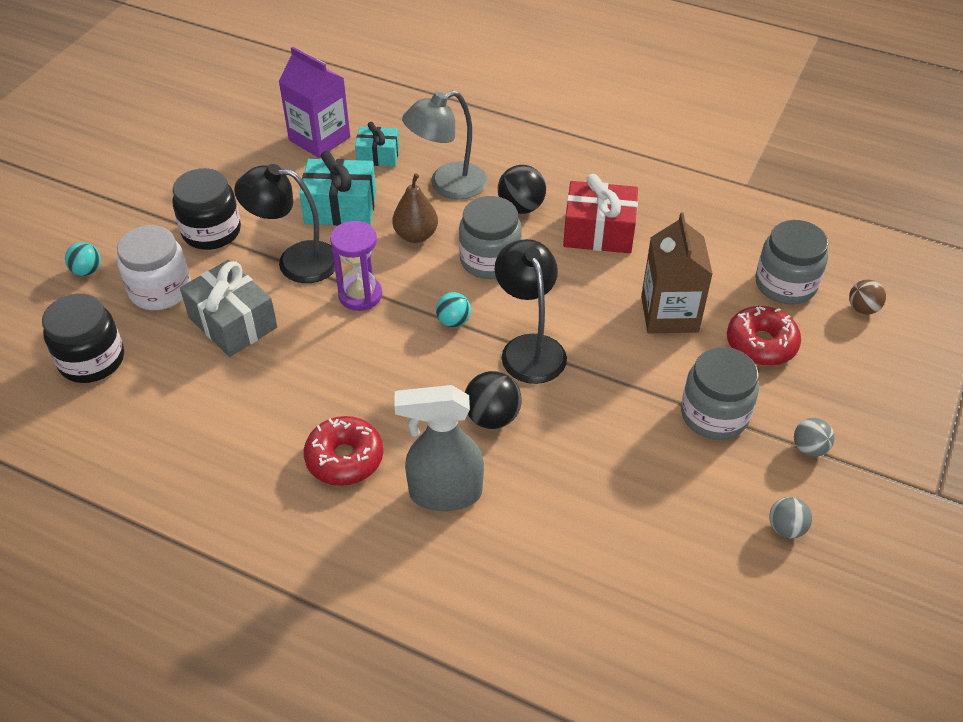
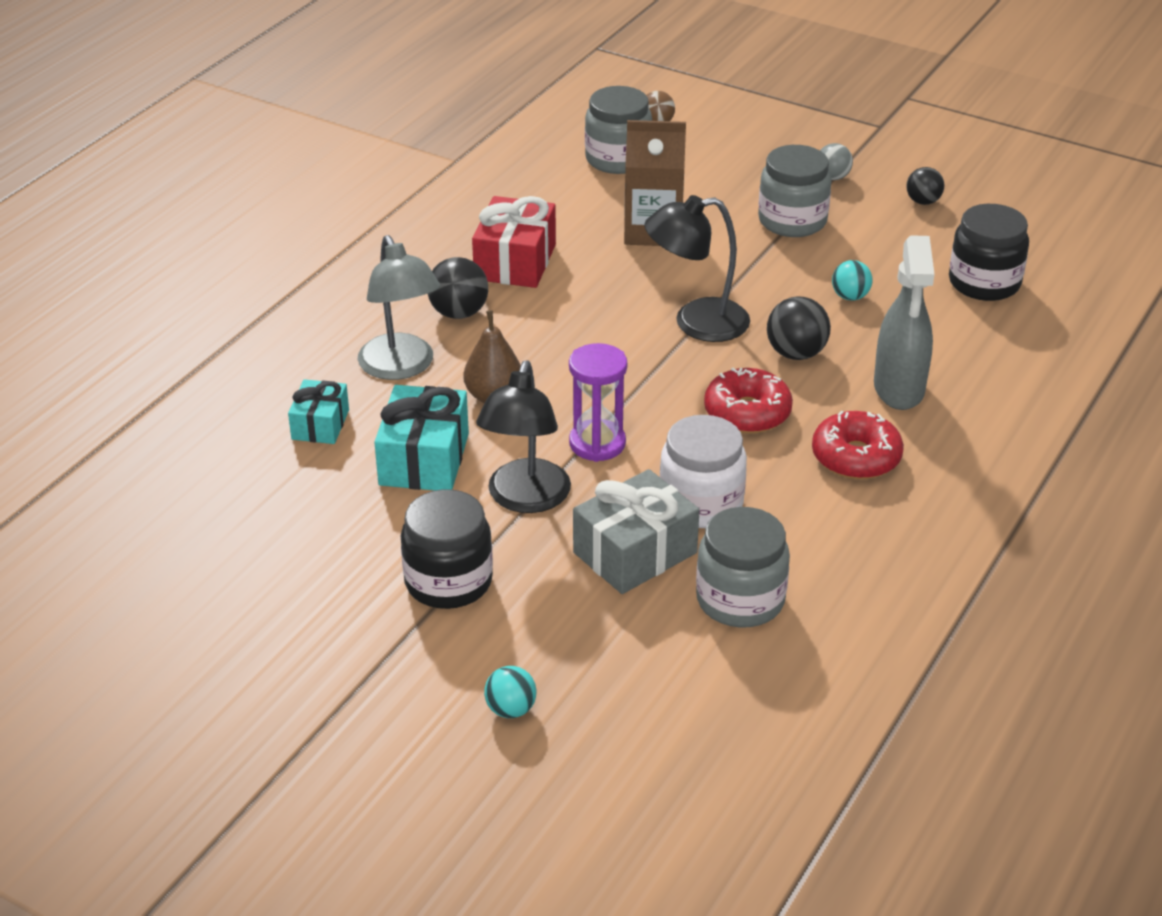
camera: 85 degrees left, 10 degrees down
(92, 360) = (694, 685): black jar -> black jar (984, 283)
(160, 290) = (563, 626): white jar -> white jar (701, 504)
(319, 138) = (262, 479): purple carton -> none
(453, 321) = (650, 373): turquoise ball -> turquoise ball (850, 296)
(490, 260) = (550, 341): grey jar -> grey jar (740, 600)
(761, 344) = (700, 184): red donut -> red donut (747, 413)
(786, 528) = (923, 201): grey ball -> black ball

